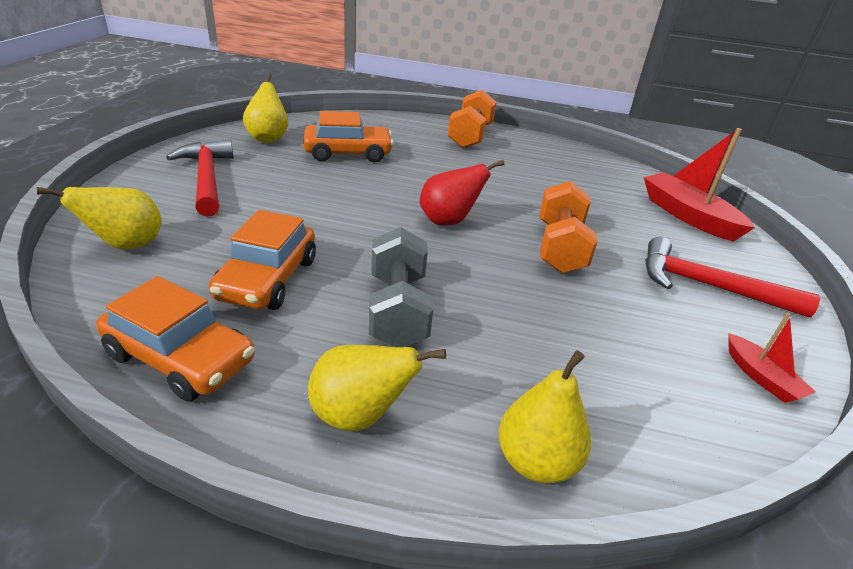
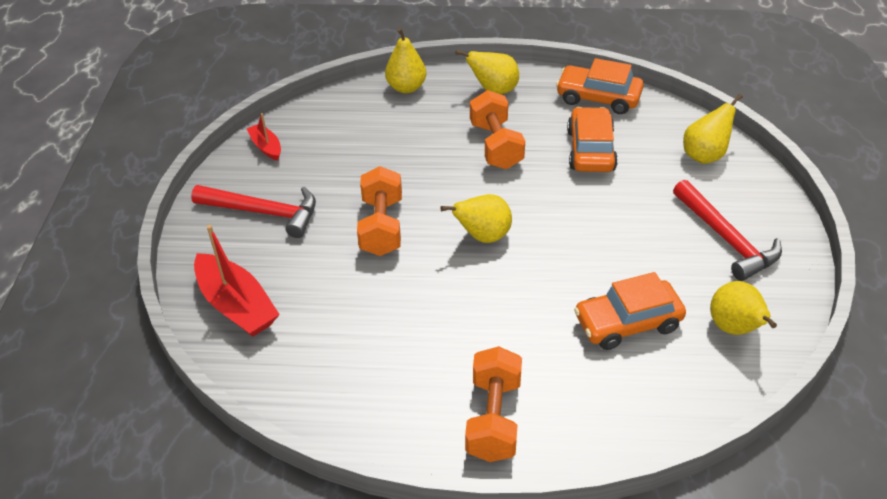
camera: 175 degrees right, 10 degrees up
(397, 310) = (496, 145): grey dumbbell -> orange dumbbell
(449, 221) = (483, 236): red pear -> yellow pear

